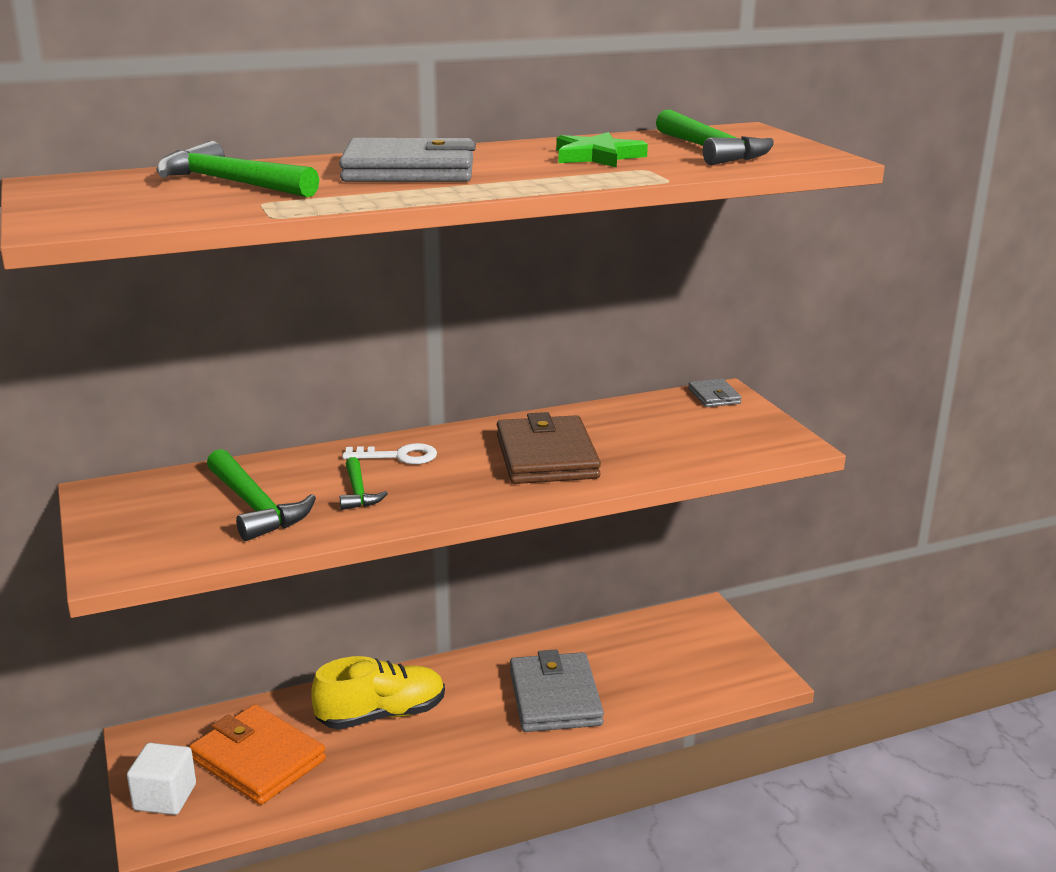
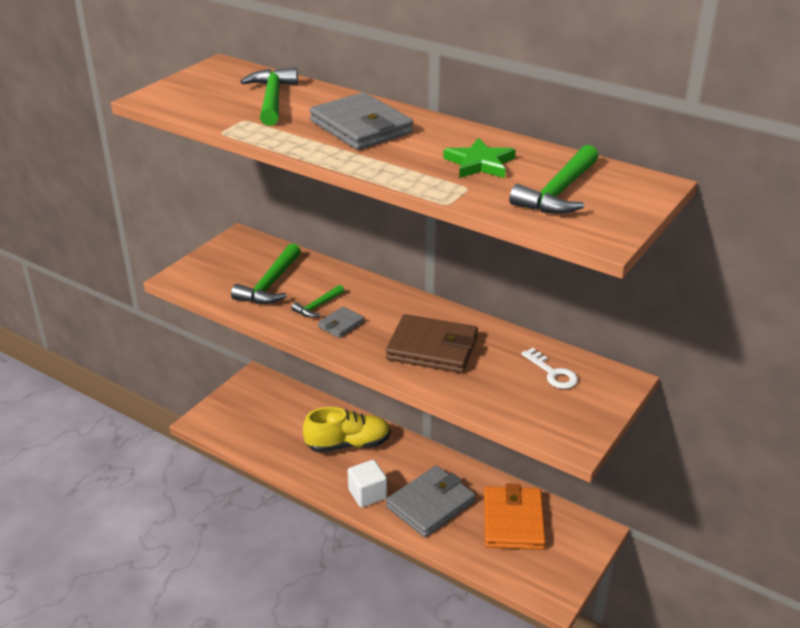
camera: 55 degrees right, 10 degrees up
(165, 797) = (224, 409): white cube -> white cube (367, 494)
(258, 760) = (274, 422): orange wallet -> orange wallet (513, 521)
(381, 715) = (348, 444): yellow shoe -> yellow shoe turned 45 degrees counterclockwise
(398, 456) = (373, 299): white key -> white key (553, 373)
(546, 457) = (432, 348): brown wallet -> brown wallet turned 60 degrees clockwise
(714, 396) = (610, 379): grey wallet -> grey wallet (341, 324)

